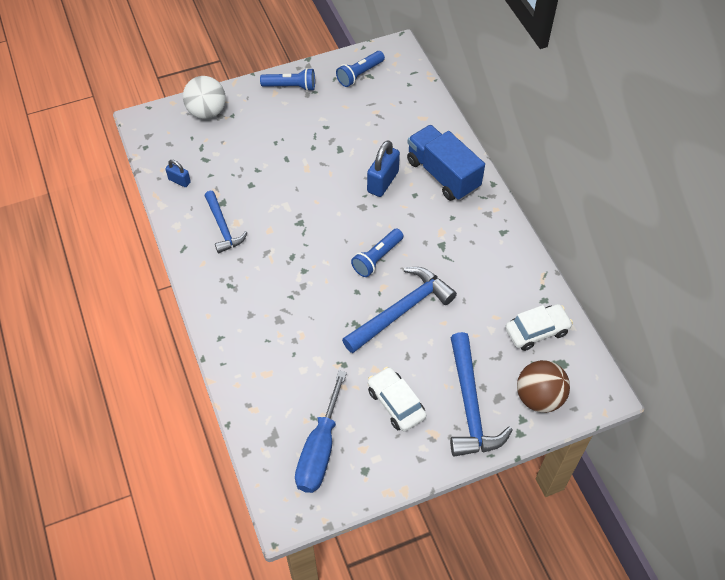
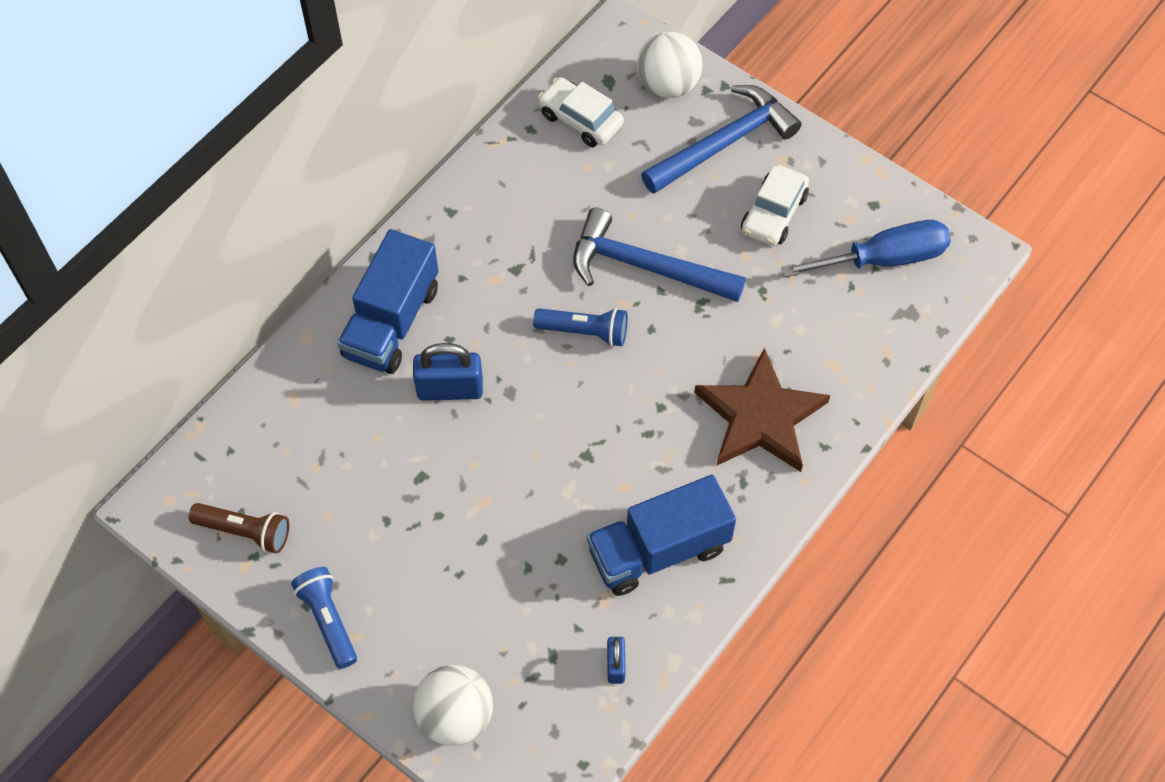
camera: 120 degrees left, 5 degrees up
(222, 227) = (658, 550): blue hammer -> blue truck
(262, 316) = (760, 417): none -> brown star
(359, 74) = (245, 532): blue flashlight -> brown flashlight
(539, 397) = (668, 85): brown ball -> white ball

